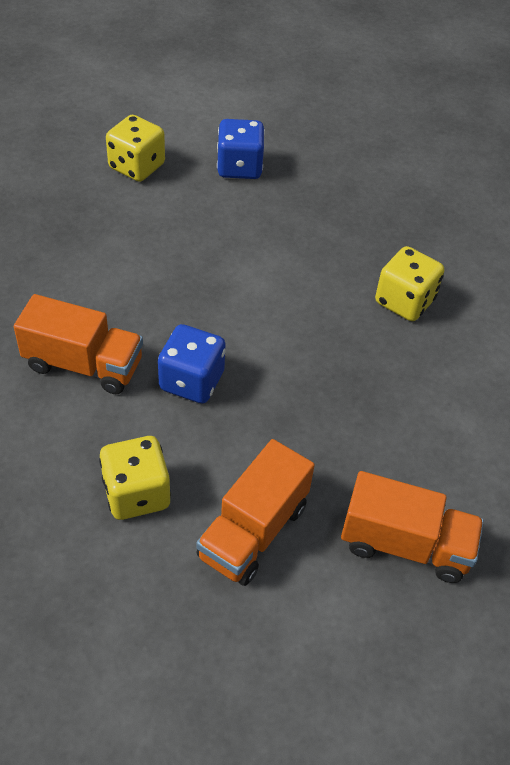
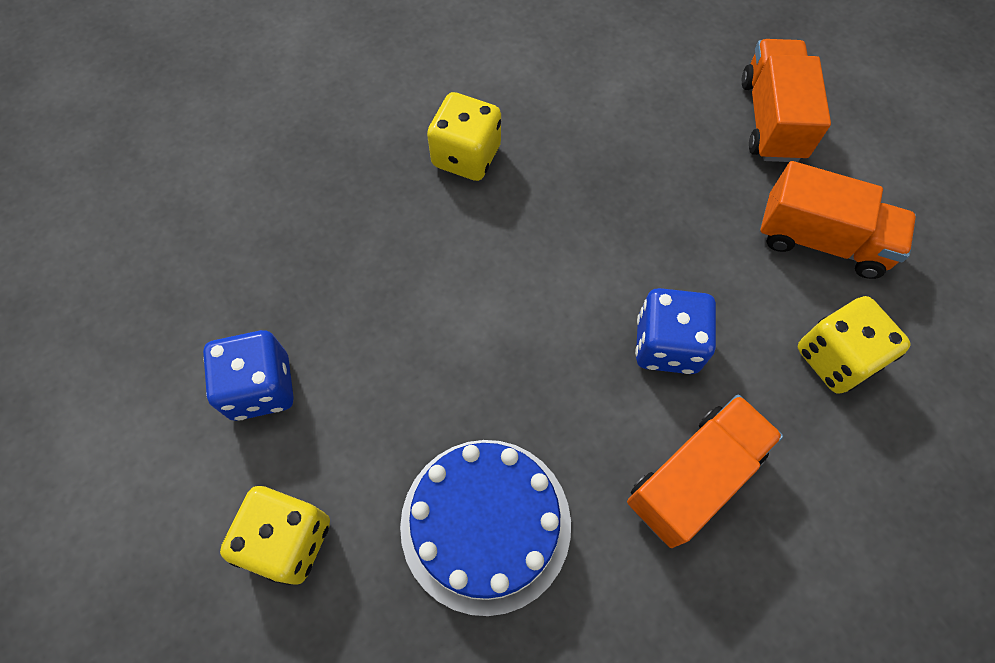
camera: 100 degrees left, 15 degrees up
(83, 364) = (694, 477): orange truck -> orange truck turned 45 degrees clockwise
(104, 250) = (485, 524): none -> blue cake

